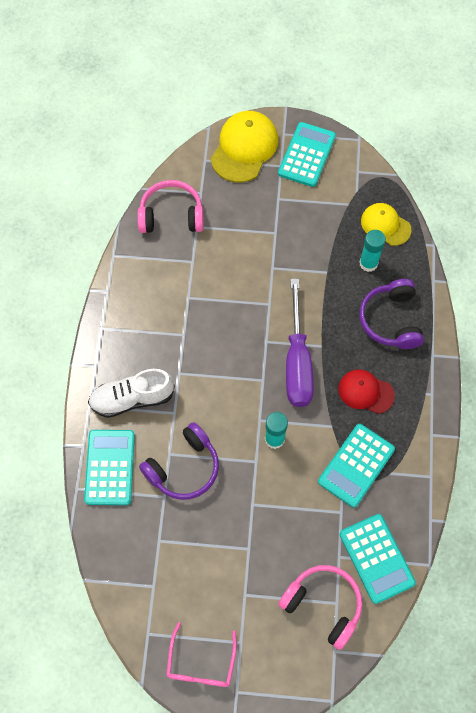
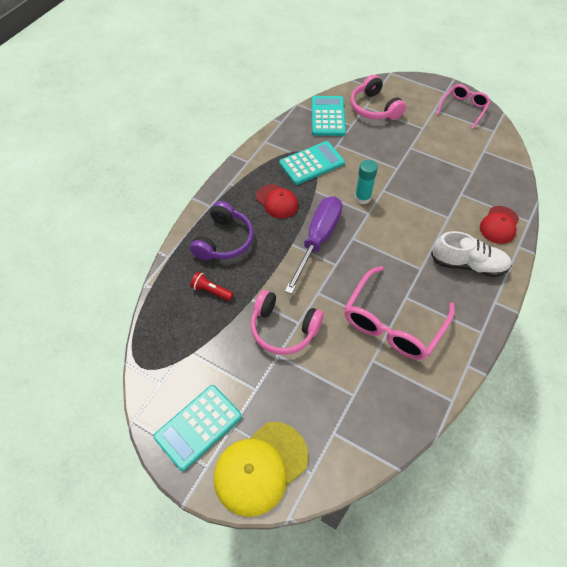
camera: 155 degrees left, 10 degrees down
(110, 467) = (499, 225): turquoise calculator -> red cap
(171, 215) = (376, 419): pink headphones -> pink headphones (283, 328)
(184, 468) = (440, 205): purple headphones -> none
(186, 302) = (393, 323): none -> pink glasses
(368, 263) = (211, 291): turquoise glue stick -> red flashlight
(385, 225) = (172, 318): yellow cap -> none

